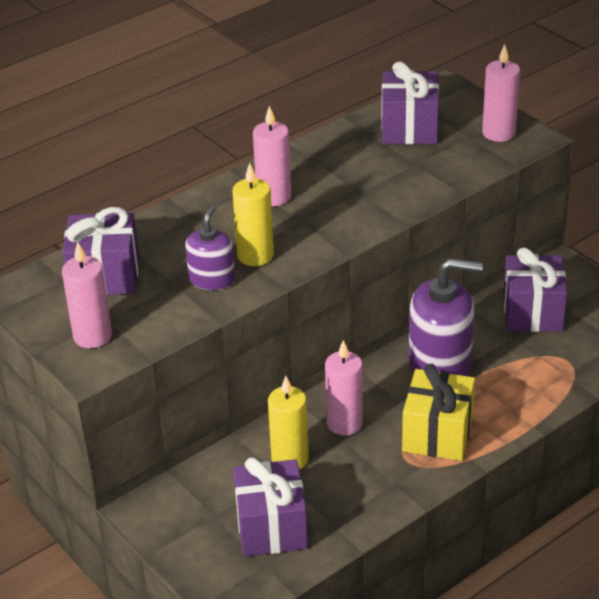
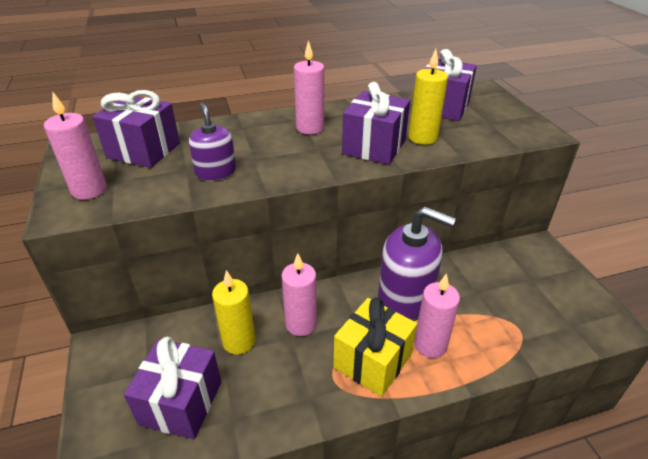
camera: 20 degrees right, 0 degrees up
(212, 279) = (216, 172): purple soap dispenser -> purple soap dispenser turned 60 degrees counterclockwise
(255, 255) = (263, 164): yellow candle -> yellow candle (422, 138)
(498, 133) = (514, 124): pink candle -> pink candle (430, 345)
(532, 312) = (502, 276): purple gift -> purple gift (374, 147)

